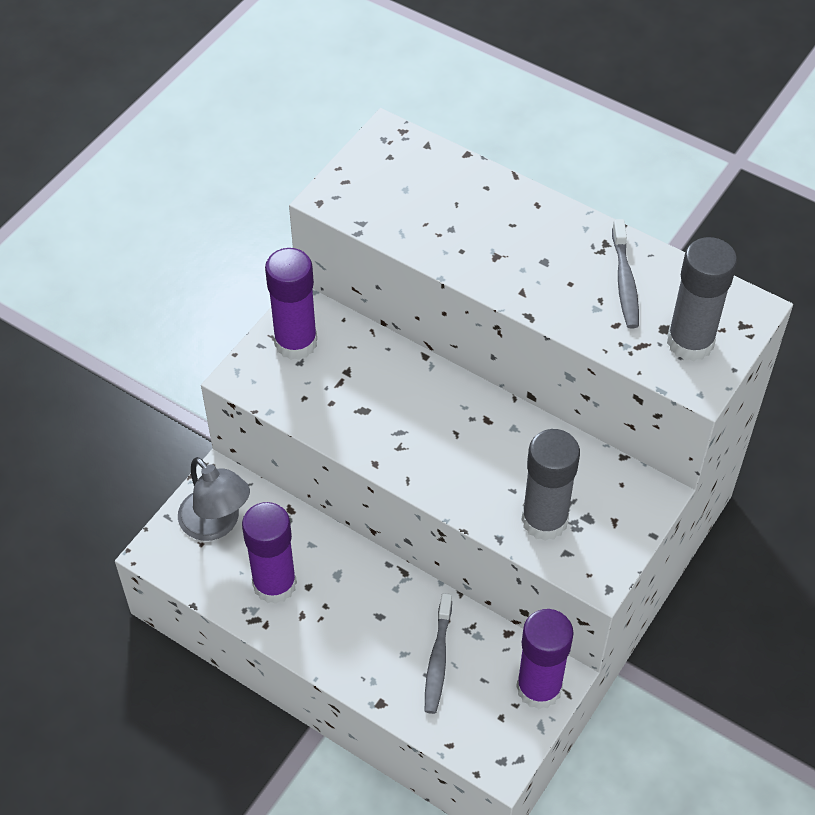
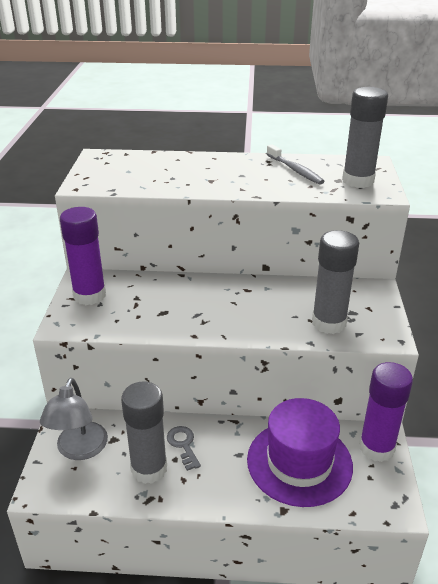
camera: 30 degrees left, 20 degrees down
(216, 524) = (79, 450): grey lamp -> grey lamp turned 75 degrees clockwise
(274, 584) = (149, 468): purple glue stick -> grey glue stick
(327, 573) = (183, 445): none -> grey key
(438, 660) = (299, 462): grey toothbrush -> purple hat

